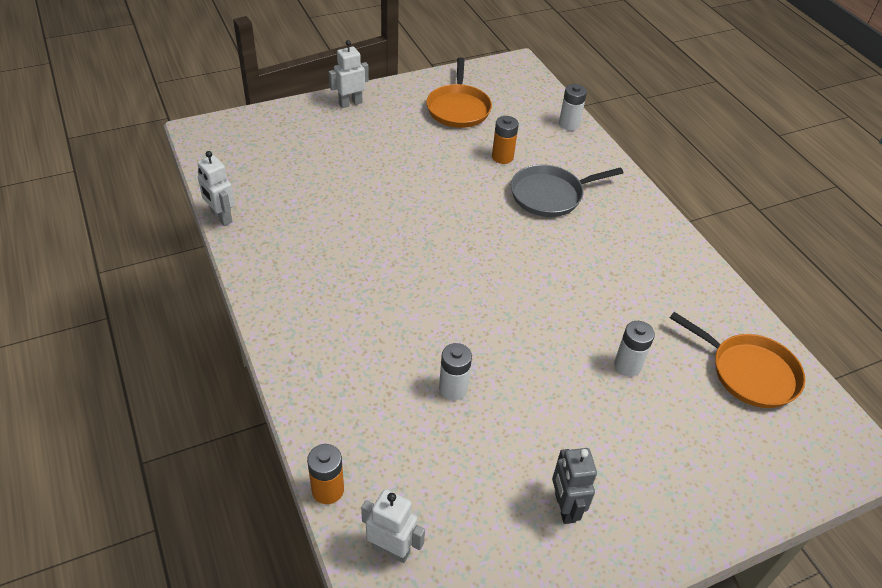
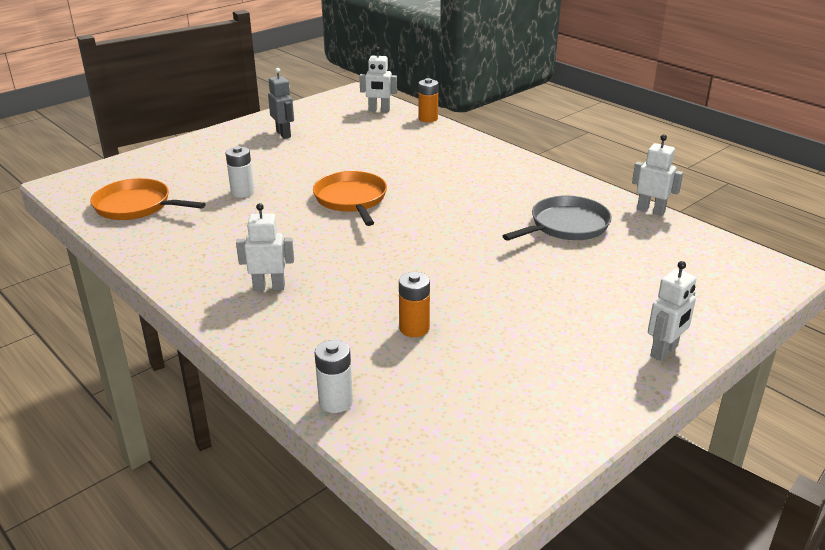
camera: 165 degrees right, 15 degrees down
(453, 388) = (375, 161): white battery -> none
(458, 108) = (513, 384): orange pan -> orange pan (351, 199)
(550, 195) = (339, 298): grey pan -> grey pan (566, 226)
(604, 220) = (269, 287): none -> white robot

